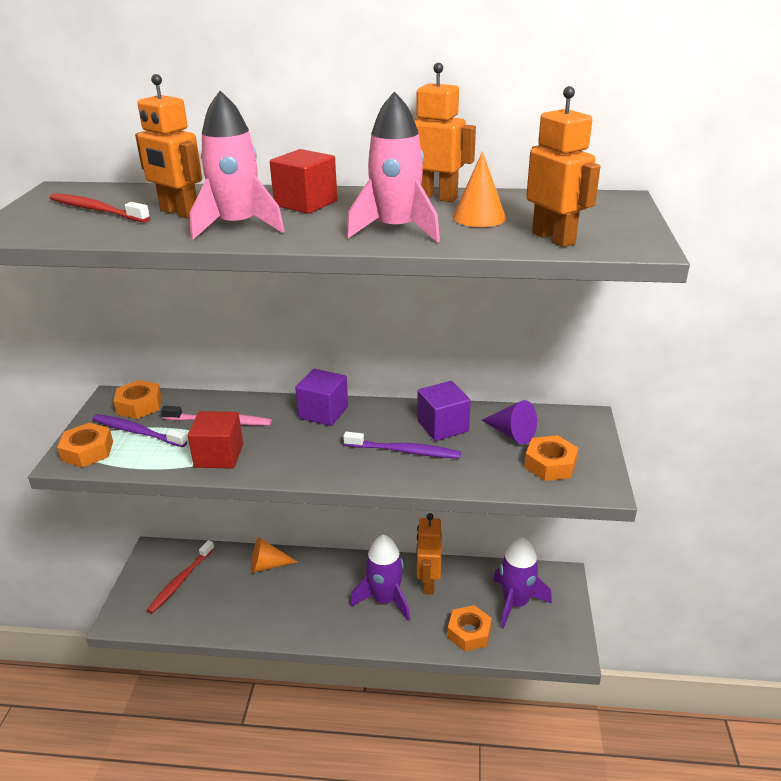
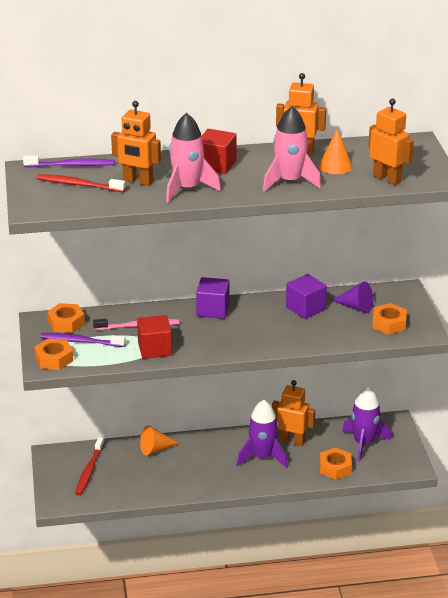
camera: 15 degrees left, 0 degrees up
(405, 451) = (286, 328): purple toothbrush -> purple toothbrush (72, 165)
(428, 583) = (292, 441): orange robot -> orange robot turned 120 degrees clockwise

